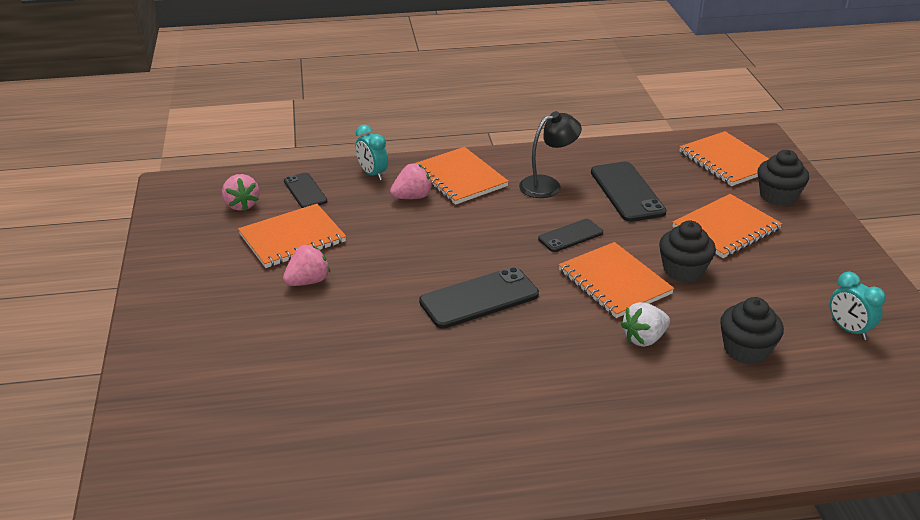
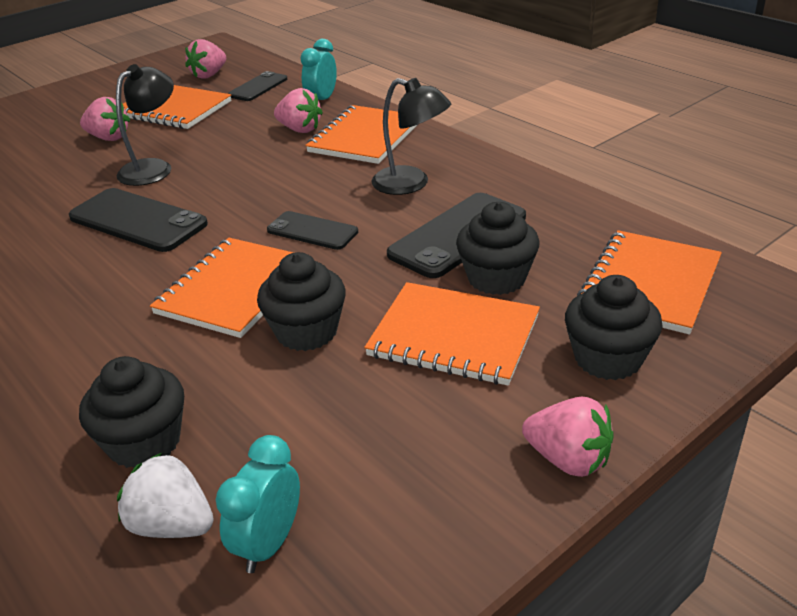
camera: 60 degrees right, 0 degrees up
(397, 273) = (153, 168): none -> black lamp
(644, 338) = (123, 347): white strawberry -> white strawberry (172, 525)
(683, 197) = (496, 278): none -> black cupcake
(841, 234) = (568, 459): none -> pink strawberry

